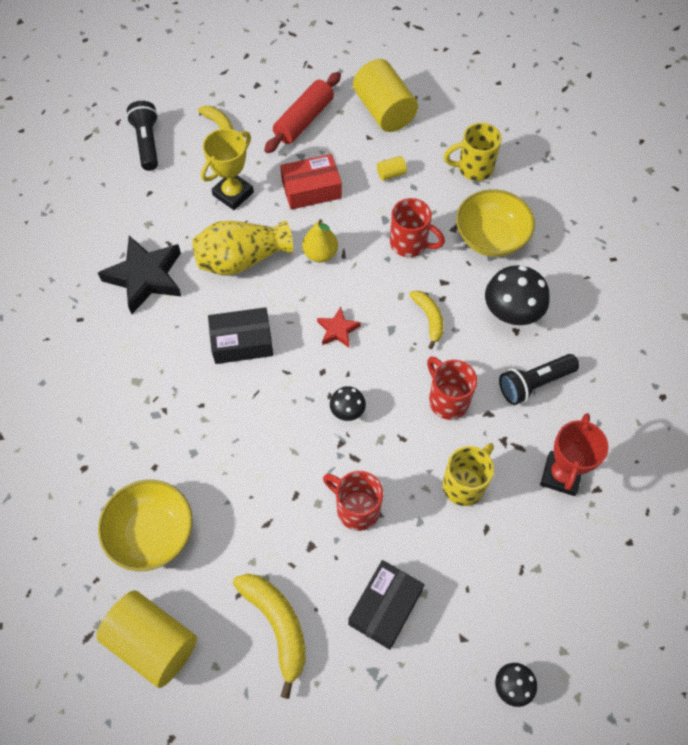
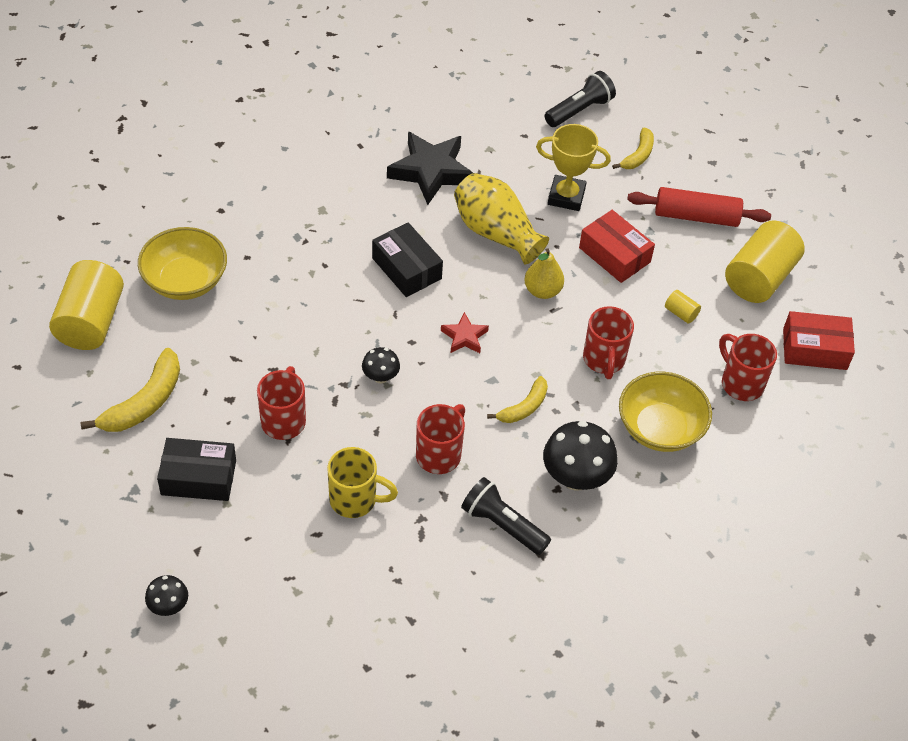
camera: 60 degrees right, 10 degrees down
(465, 111) = (814, 349): none -> red box
(473, 168) = (741, 383): yellow mug -> red mug
(561, 475) = (409, 581): red trophy -> none

